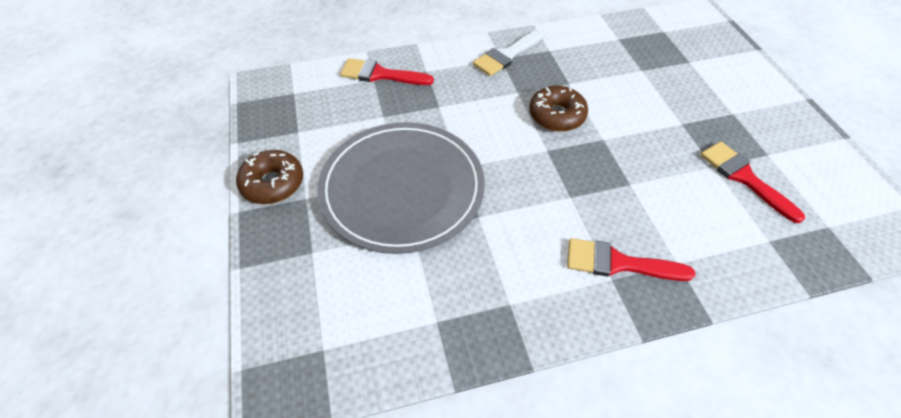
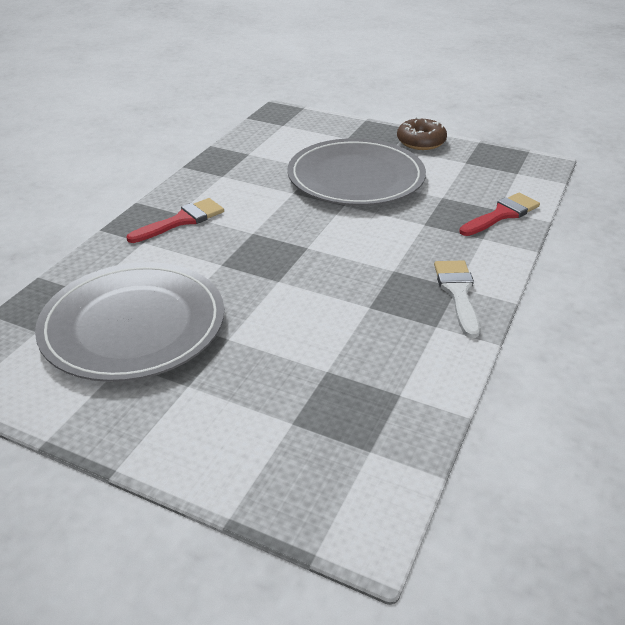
camera: 130 degrees right, 15 degrees down
(556, 115) = (337, 273): brown donut -> none
(744, 177) = (133, 325): red brush -> grey plate

